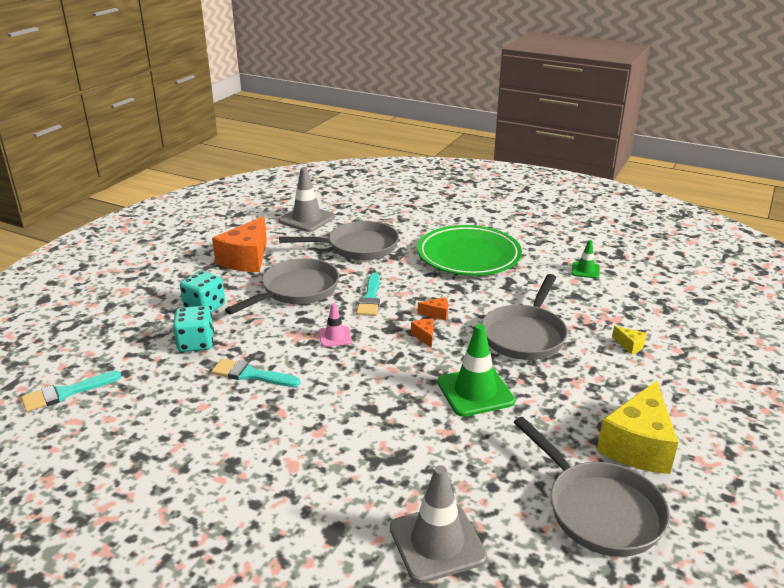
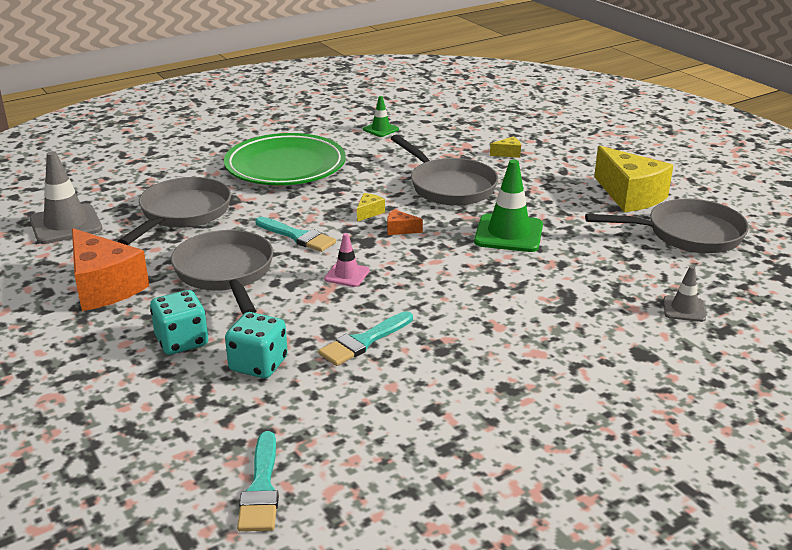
camera: 60 degrees left, 0 degrees up
(437, 314) = (369, 212): orange cheese -> yellow cheese
(437, 542) = (684, 309): grey traffic cone -> grey traffic cone, size x0.54

